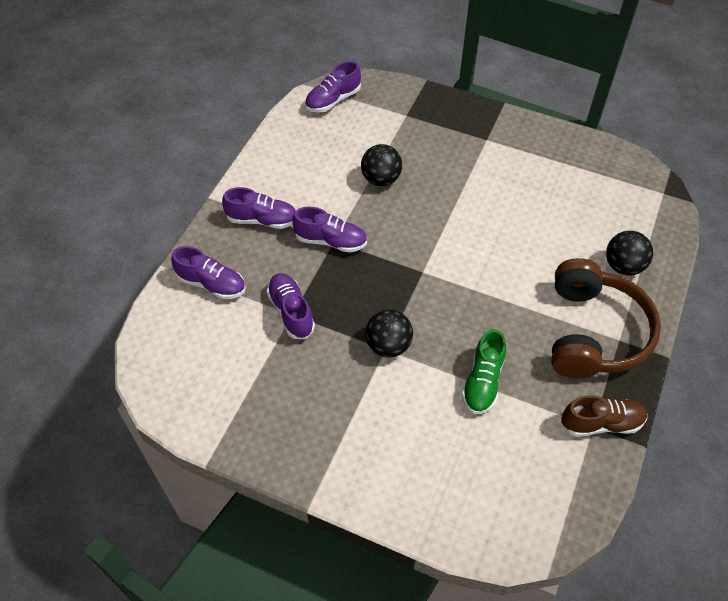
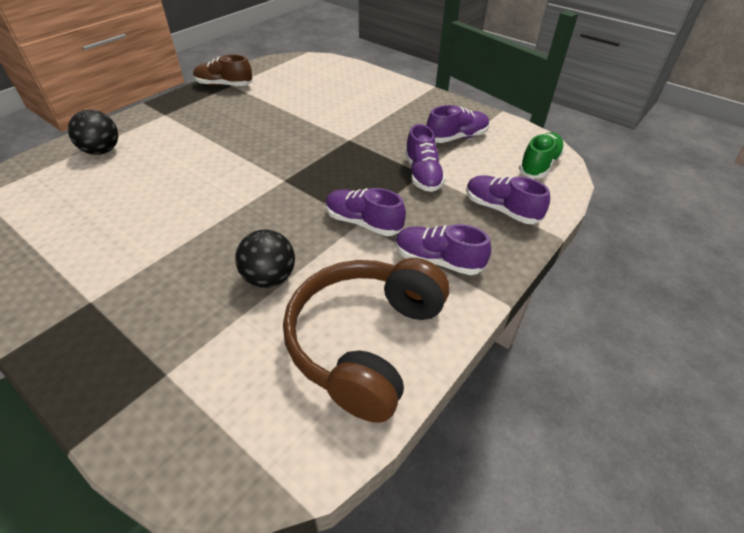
camera: 165 degrees left, 10 degrees down
(333, 100) = (268, 443): purple shoe -> purple shoe (456, 137)
(388, 345) = (345, 141): black ball -> none
(483, 382) = (286, 112): green shoe -> green shoe (539, 165)
(593, 332) = (178, 120): brown headphones -> brown headphones (365, 342)

